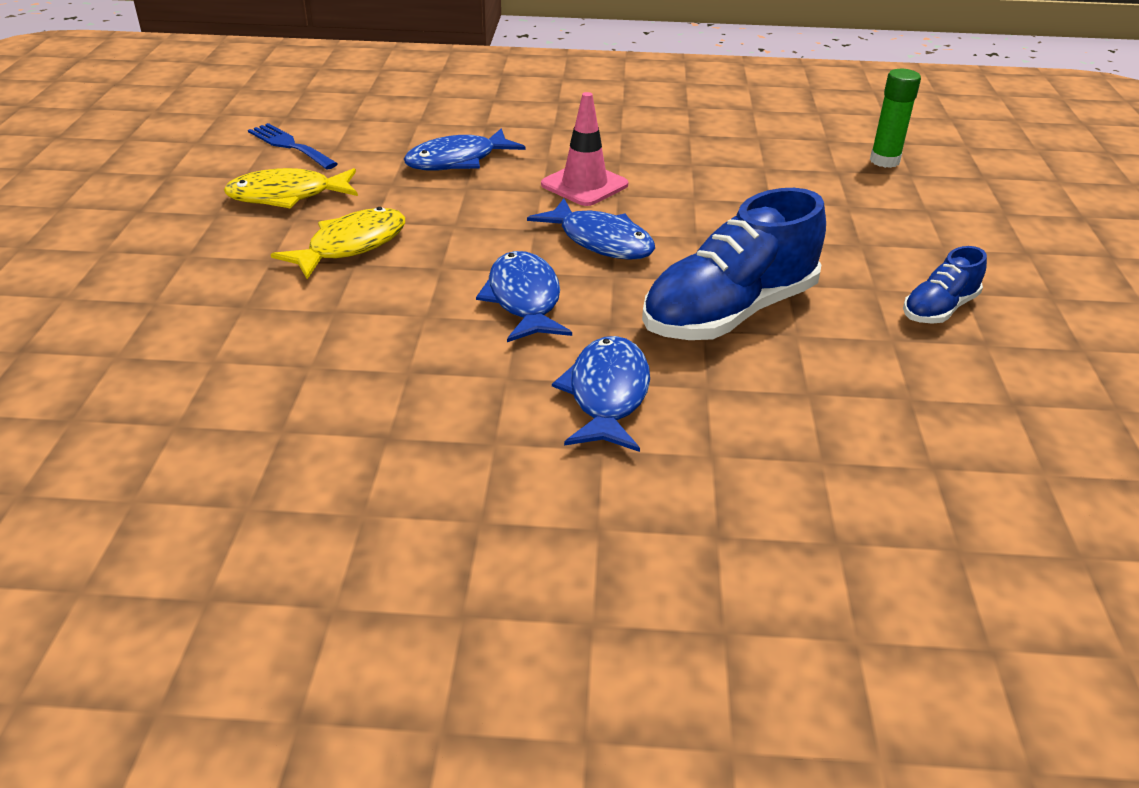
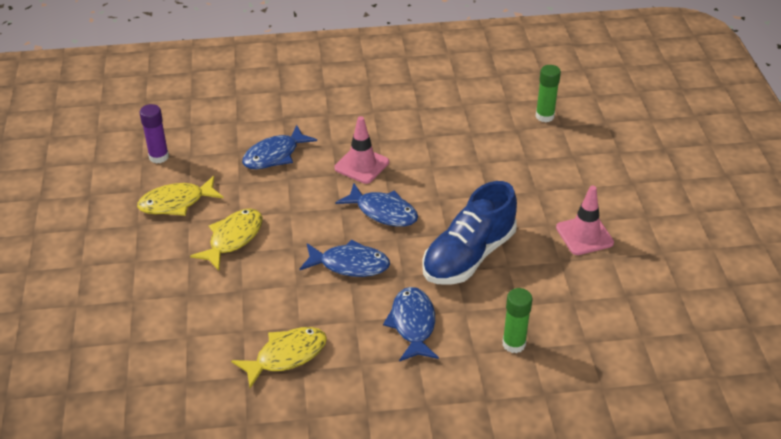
camera: 10 degrees left, 5 degrees up
(290, 145) = (159, 157): blue fork -> purple glue stick
(366, 411) = (286, 356): none -> yellow fish
(524, 299) = (350, 264): blue fish -> blue fish turned 120 degrees clockwise
(789, 450) = (514, 344): none -> green glue stick
(939, 309) = (584, 235): blue shoe -> pink traffic cone

